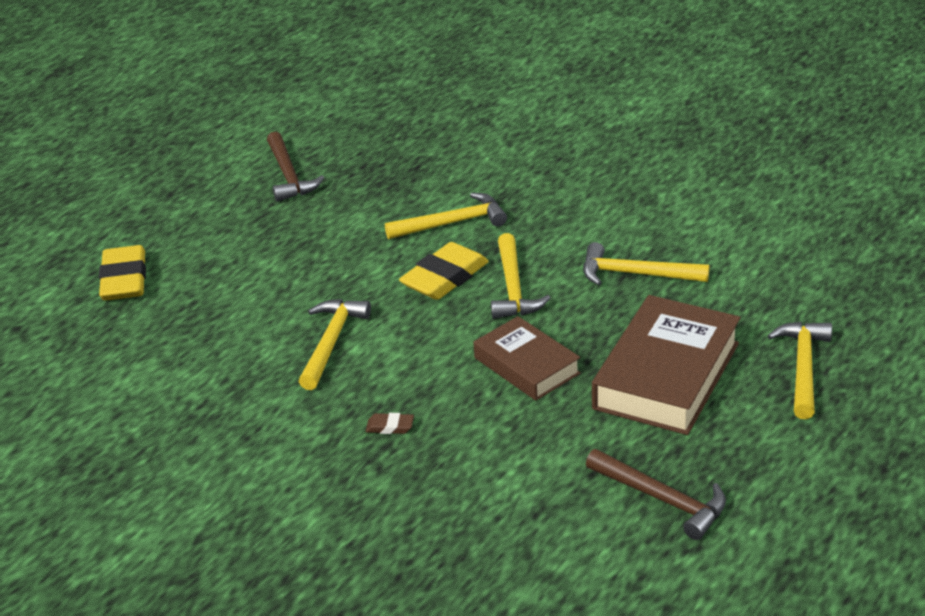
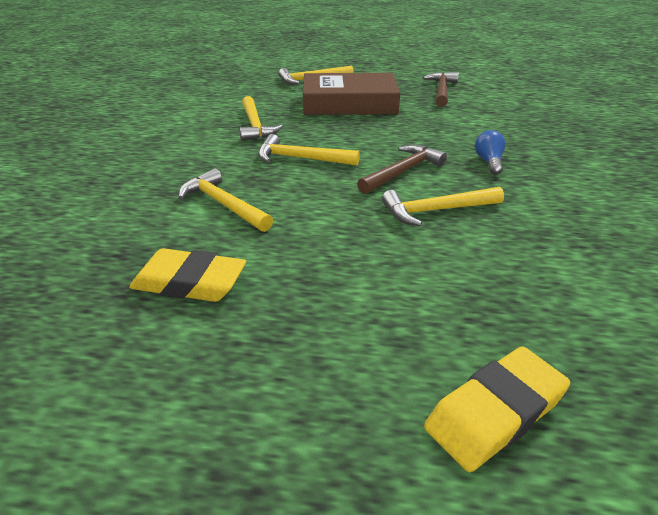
camera: 120 degrees left, 0 degrees up
(289, 176) = (159, 355): brown hammer -> brown hammer (402, 171)
(390, 427) = (489, 162): brown eraser -> blue light bulb
(444, 278) = (308, 187): yellow eraser -> yellow eraser (189, 282)
(513, 288) = (301, 158): yellow hammer -> yellow hammer turned 135 degrees counterclockwise
(526, 365) = (381, 137): brown book -> none

